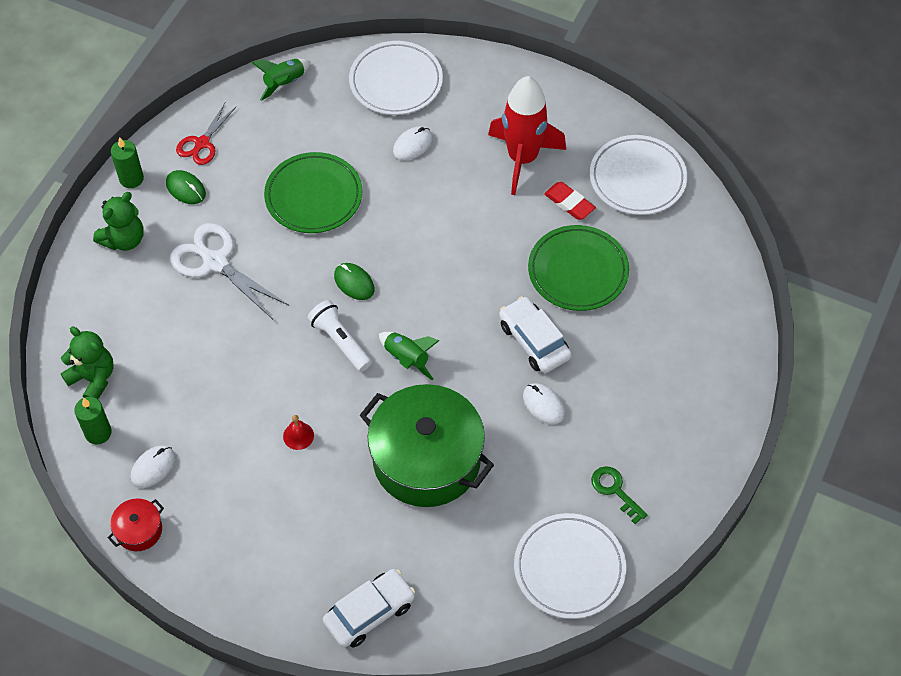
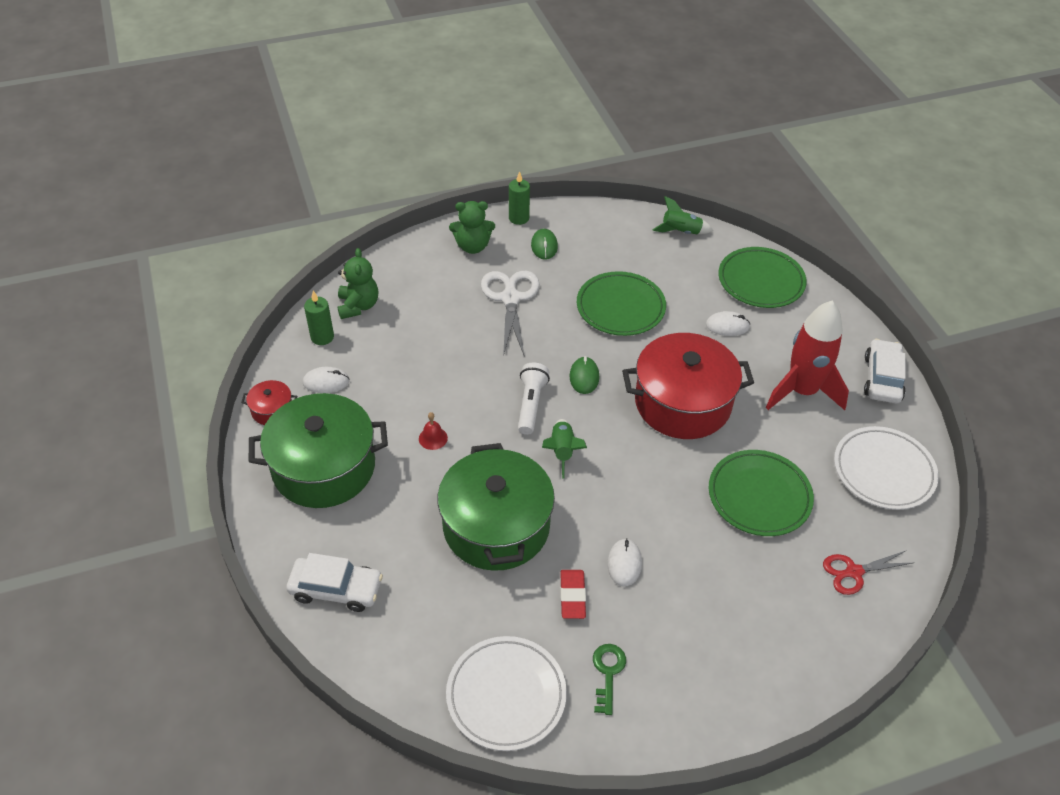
camera: 45 degrees right, 10 degrees down
(202, 143) = (585, 229): red scissors -> red scissors (853, 572)
(243, 535) = (324, 467): none -> green pot
(396, 82) = (761, 281): white plate -> green plate
(449, 241) = (682, 403): none -> red pot
(534, 341) = (668, 515): white car -> white car (882, 378)
(569, 203) = (805, 446): red eraser -> red eraser (572, 596)

